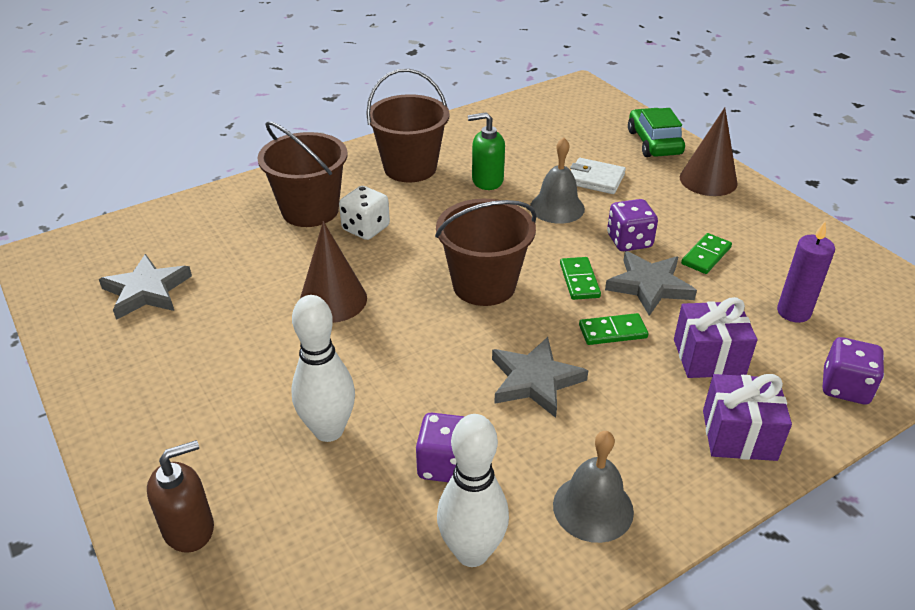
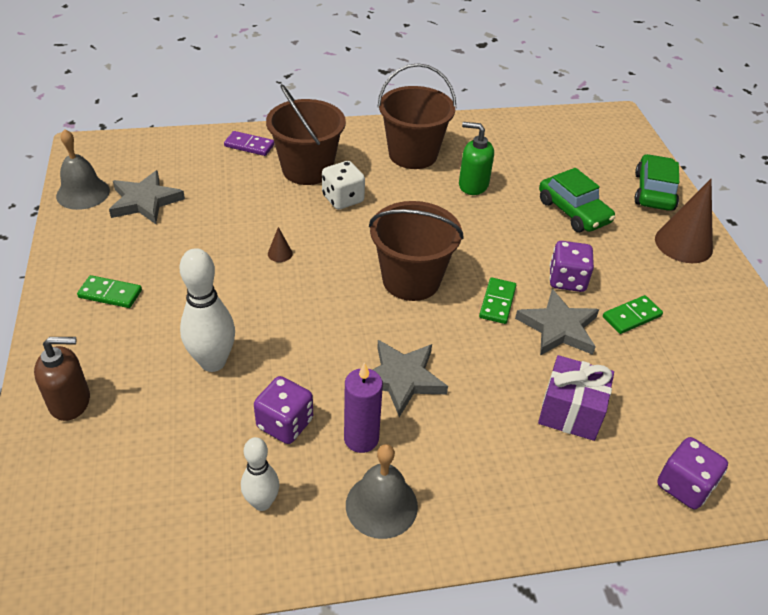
camera: 20 degrees right, 5 degrees up
(231, 203) = (249, 145): none -> purple domino
(333, 300) = (280, 253): brown cone -> brown cone, size x0.42
(472, 552) = (262, 502): white bowling pin -> white bowling pin, size x0.63
(557, 207) = (520, 228): grey bell -> grey bell (83, 193)
(595, 179) = (573, 212): white wallet -> green car
(612, 331) = (497, 358): green domino -> green domino (110, 294)
(739, 435) = (551, 492): purple gift -> none
(793, 312) = (682, 398): purple candle -> purple candle (361, 438)

